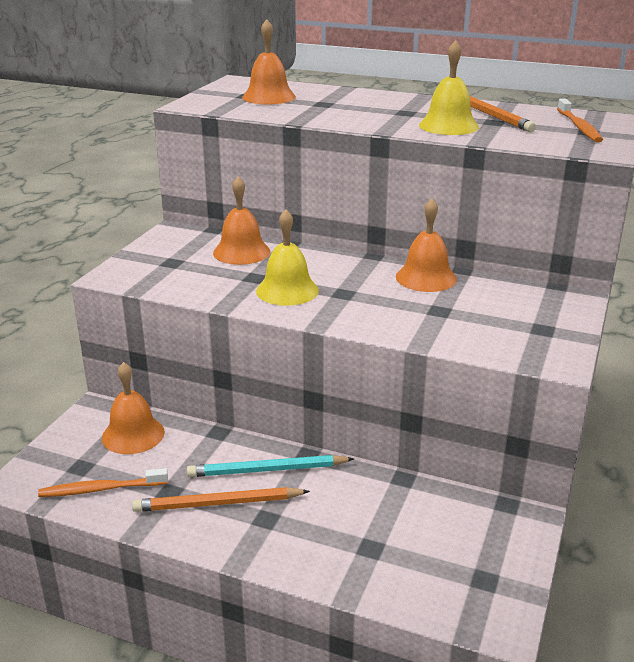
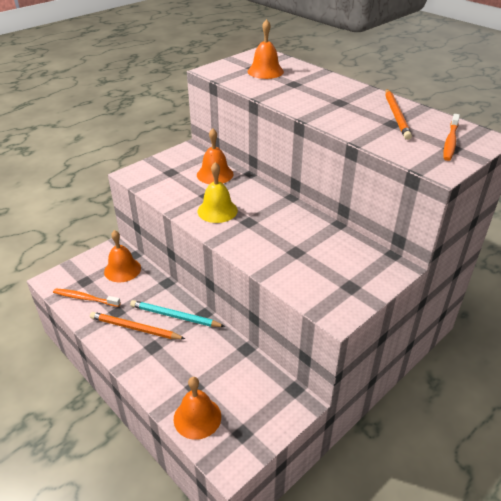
camera: 25 degrees right, 10 degrees up
(426, 278) = (309, 224): orange bell -> orange bell (197, 417)
(448, 126) = (355, 121): yellow bell -> none

